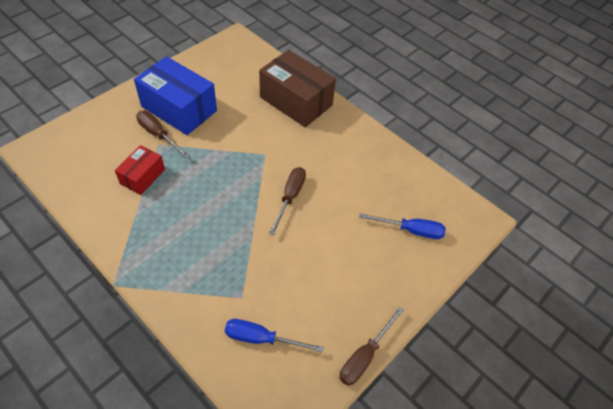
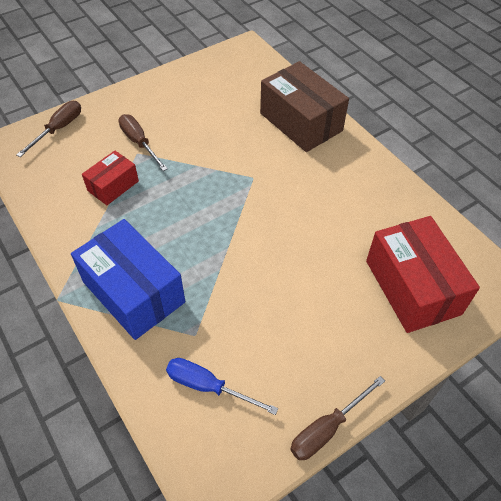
camera: 15 degrees right, 0 degrees up
(179, 109) = (167, 117): blue box -> blue box (133, 292)
(290, 197) = (273, 229): brown screwdriver -> brown screwdriver (59, 129)
(411, 230) = (412, 287): blue screwdriver -> red box

